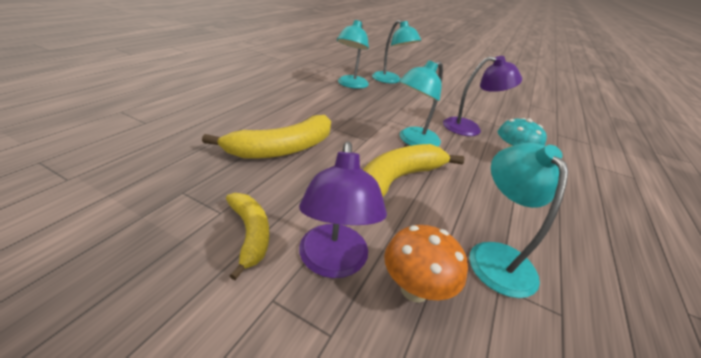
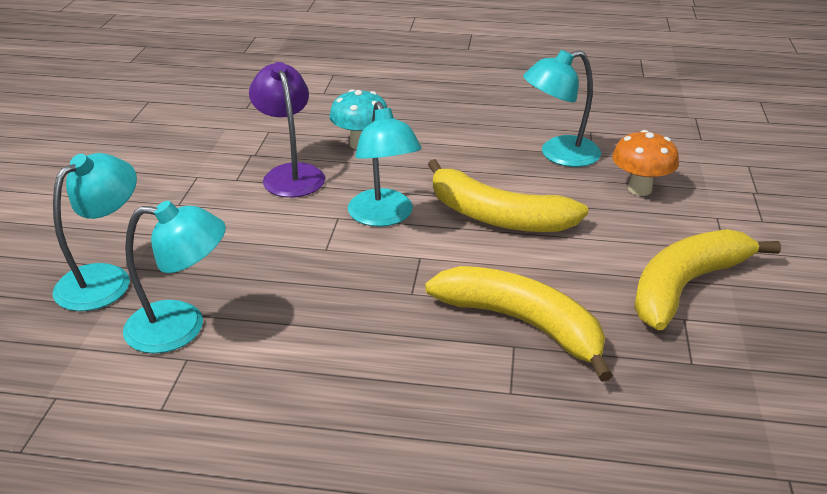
camera: 105 degrees left, 0 degrees up
(250, 234) = (685, 286): yellow banana -> yellow banana, size x1.69
(333, 263) = (660, 231): purple lamp -> none
(413, 141) = (384, 217): turquoise lamp -> turquoise lamp turned 45 degrees clockwise

